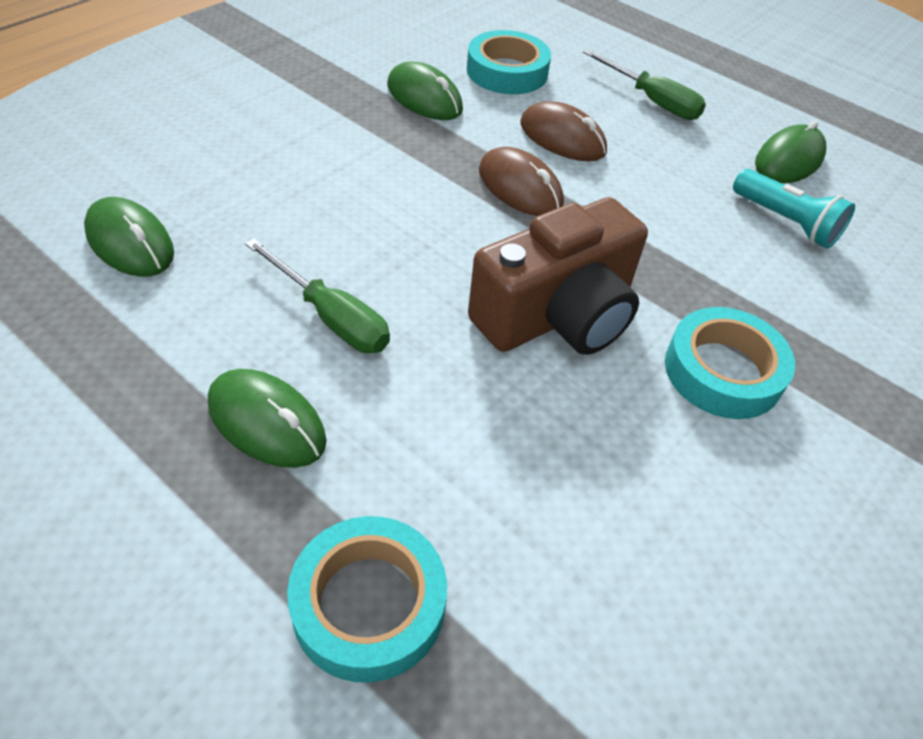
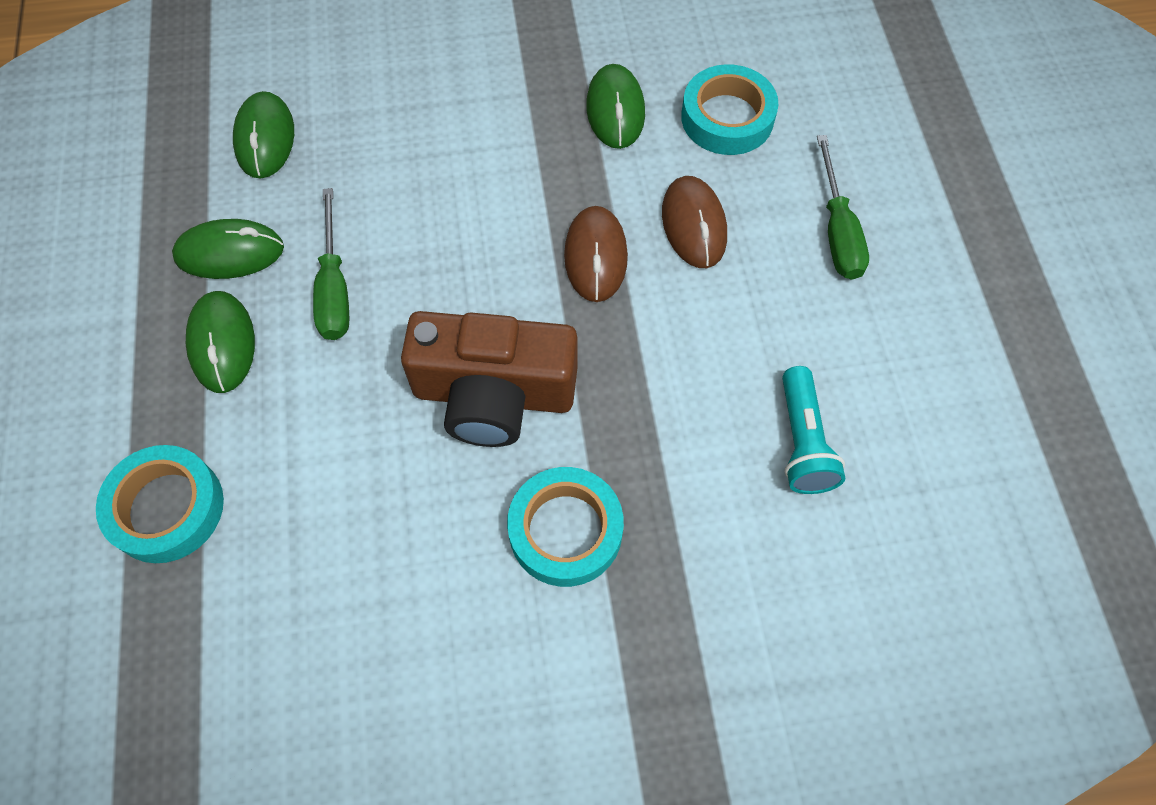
camera: 45 degrees right, 15 degrees up
(788, 160) = (898, 381): green mouse -> green mouse (230, 253)

